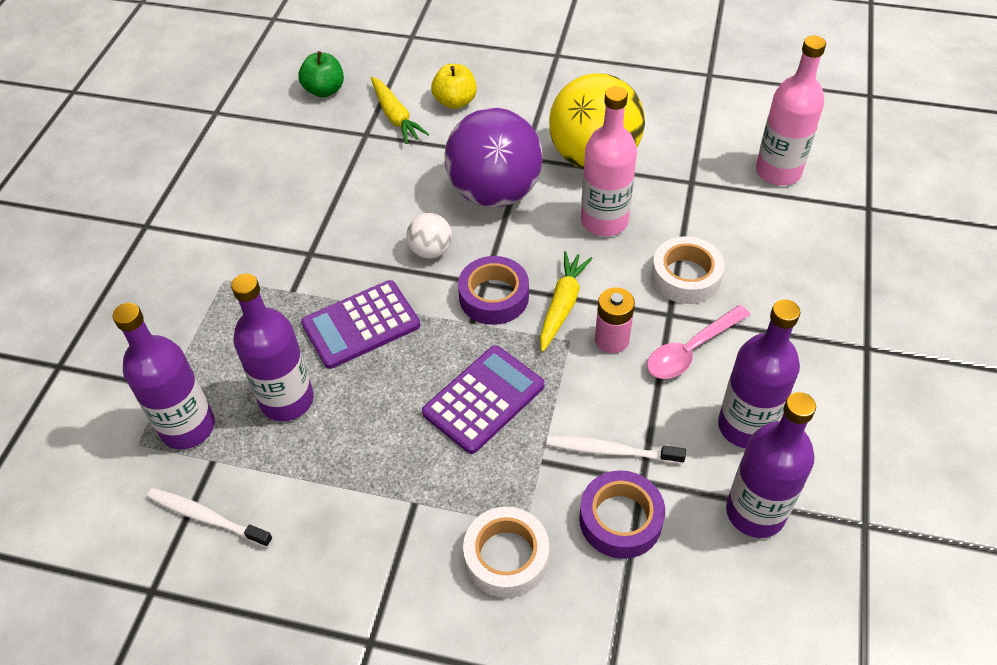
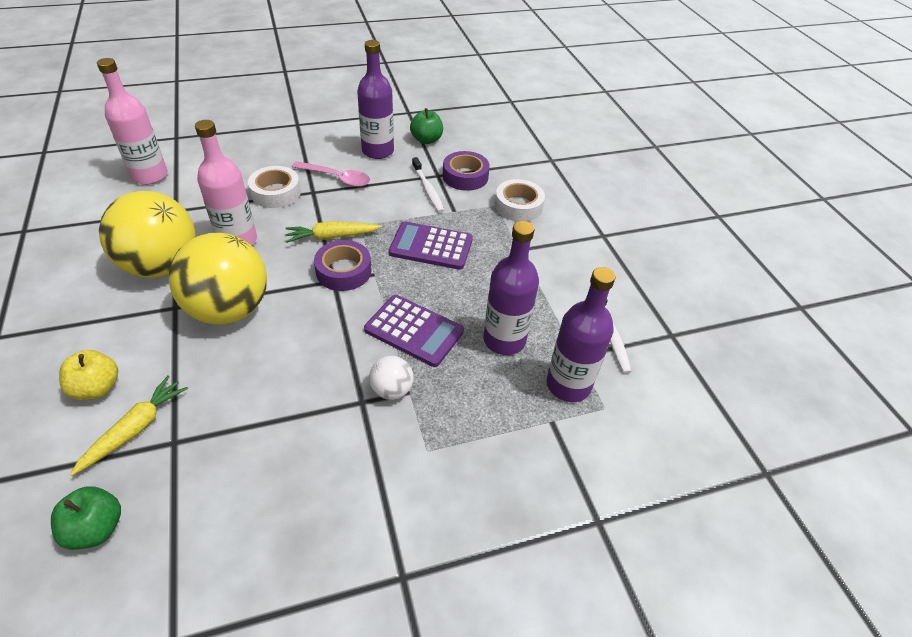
camera: 125 degrees left, 5 degrees down
(431, 250) = (316, 322): white ball -> white ball (392, 390)
(494, 193) = (229, 309): purple ball -> yellow ball
(611, 340) = (348, 209): pink battery -> none
(755, 512) = (426, 140): purple bottle -> green apple

